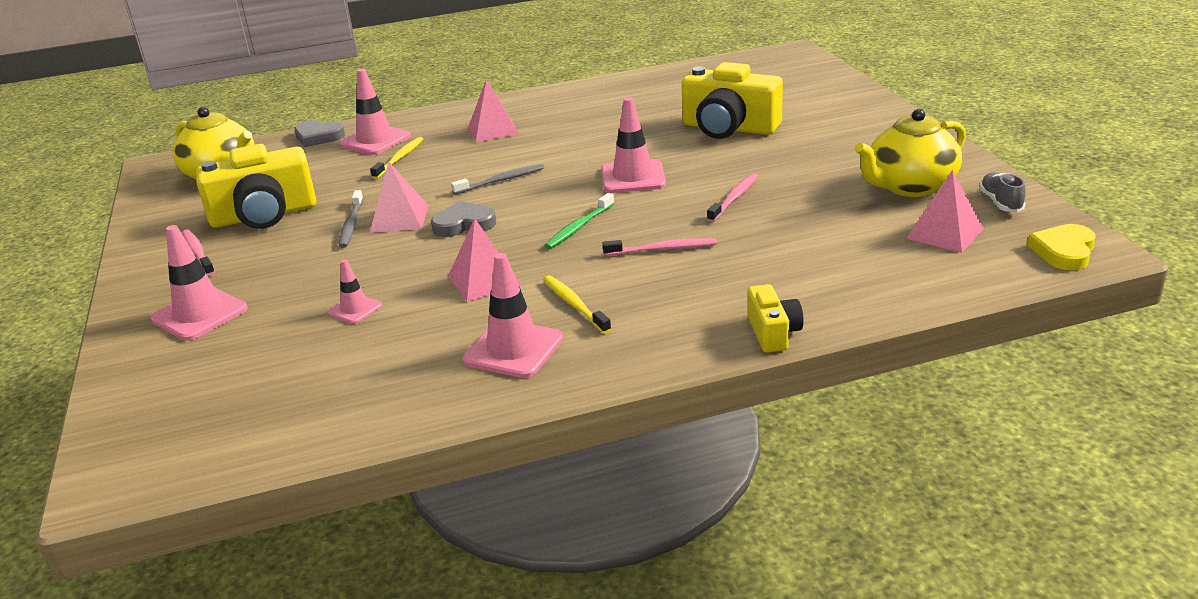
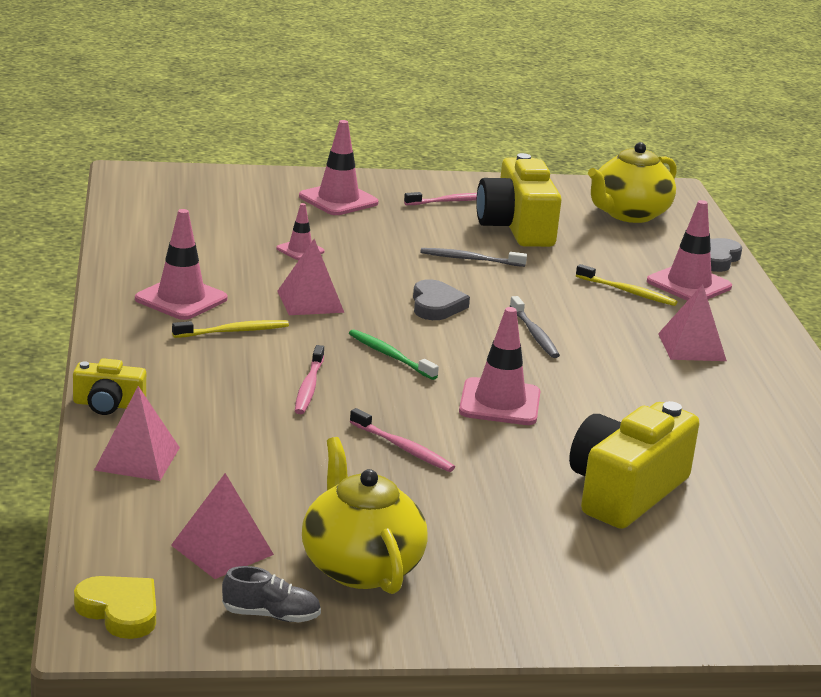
camera: 95 degrees right, 5 degrees down
(399, 218) = (470, 279): pink pyramid -> pink pyramid (137, 458)

